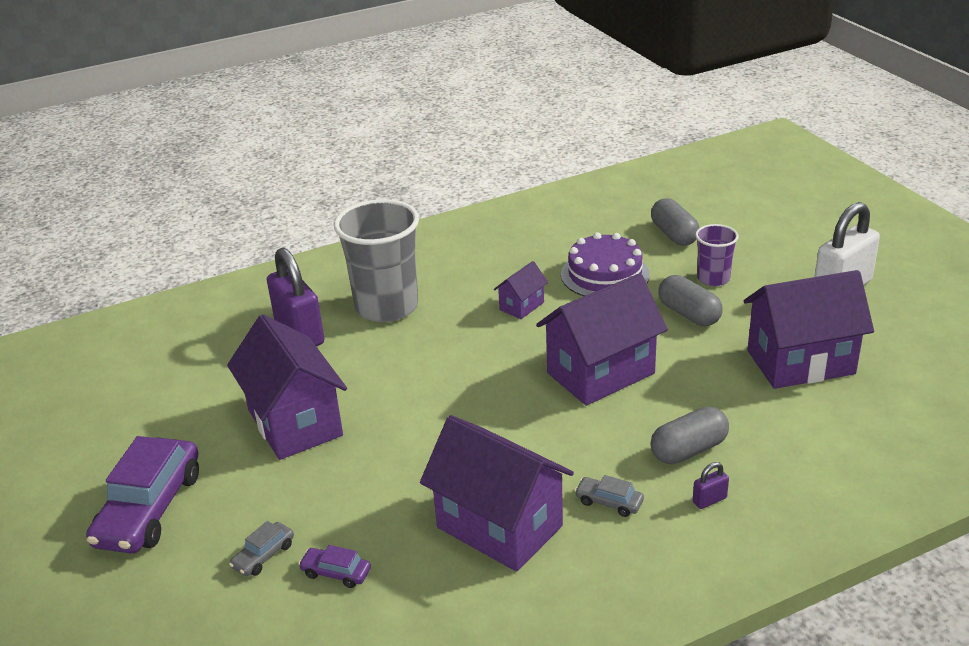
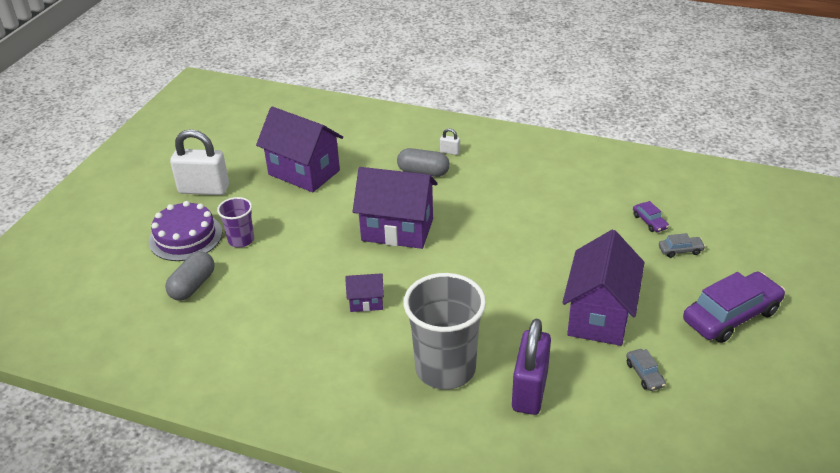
camera: 135 degrees left, 5 degrees up
(499, 526) = (551, 195): purple house -> none
(605, 274) = (284, 288): purple cake -> purple cake (185, 237)
(609, 502) = (491, 175): grey car -> grey car (644, 374)
(689, 314) = (296, 229): grey capsule -> none
(709, 500) = (450, 152): purple padlock -> white padlock

